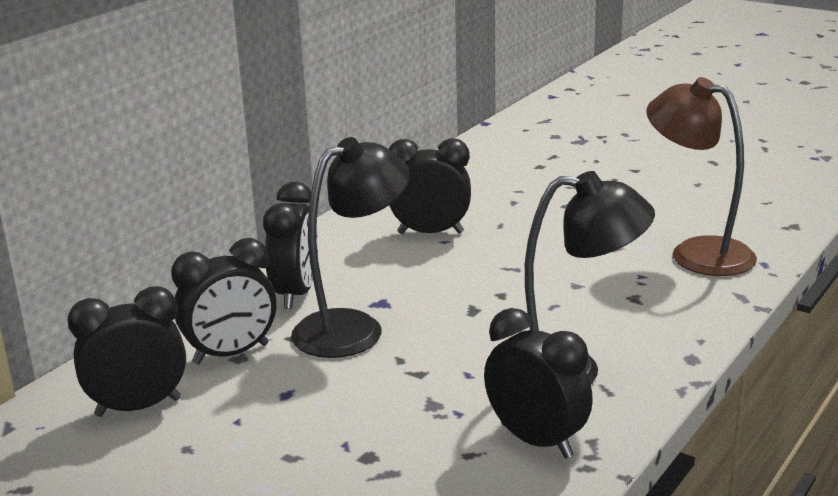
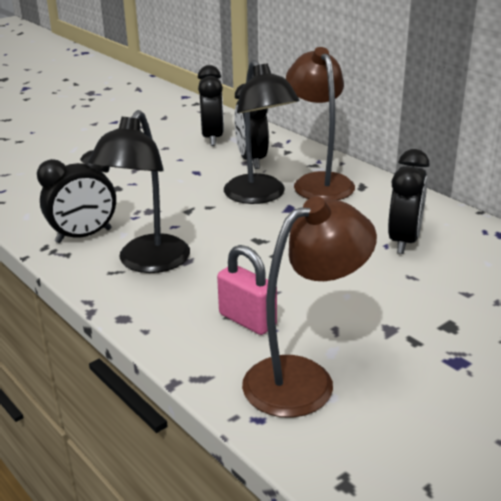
camera: 105 degrees right, 5 degrees up
(296, 294) = (319, 182): black clock -> brown lamp
(636, 290) = (247, 320): none -> pink padlock

